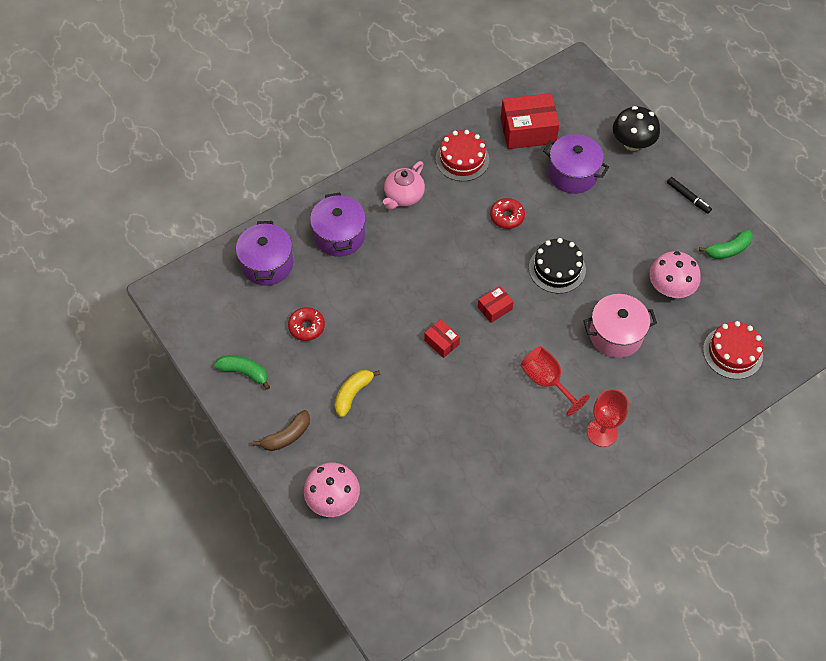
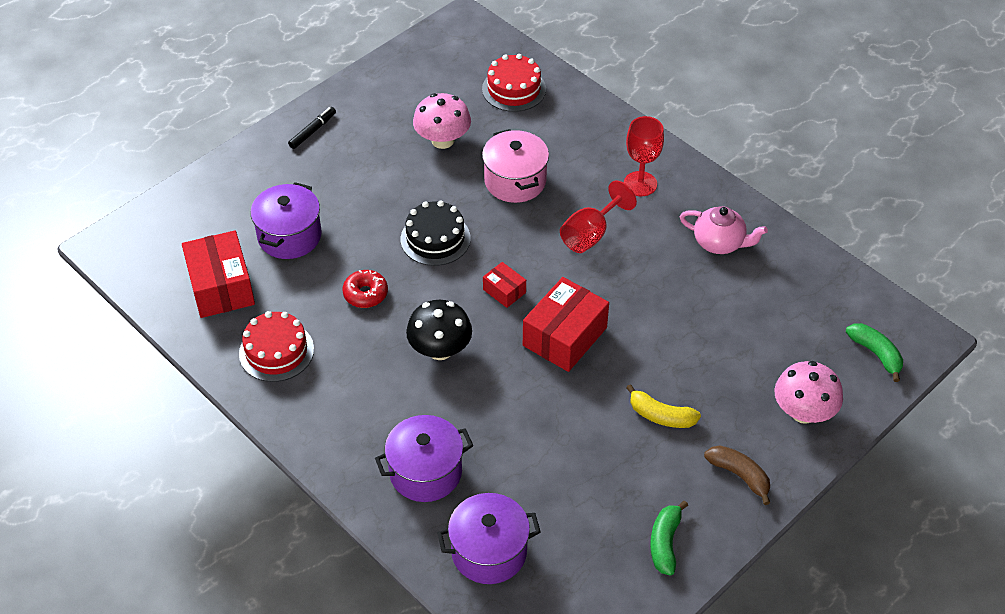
camera: 100 degrees left, 10 degrees down
(306, 327) = (578, 484): red donut -> none
(403, 196) = (348, 408): pink teapot -> pink teapot (719, 243)
(441, 342) = (564, 336): red box -> red box, size x1.98
(632, 143) = (234, 184): black mushroom -> black mushroom (440, 349)
(728, 250) = (381, 96): green banana -> green banana (876, 354)

